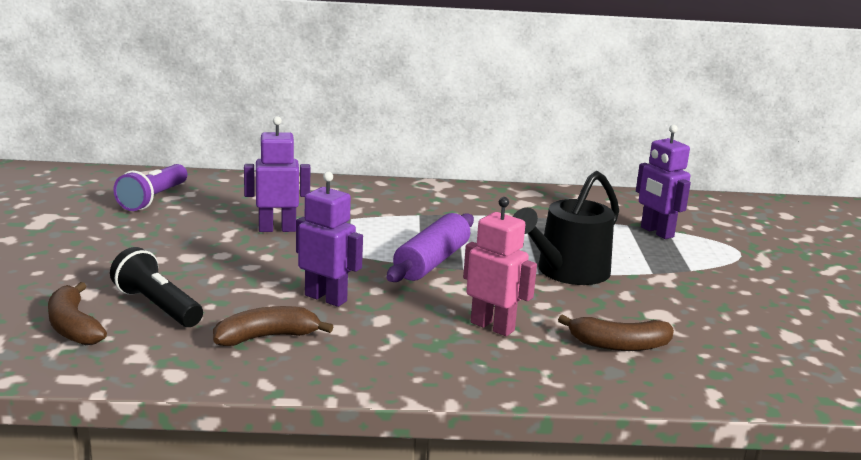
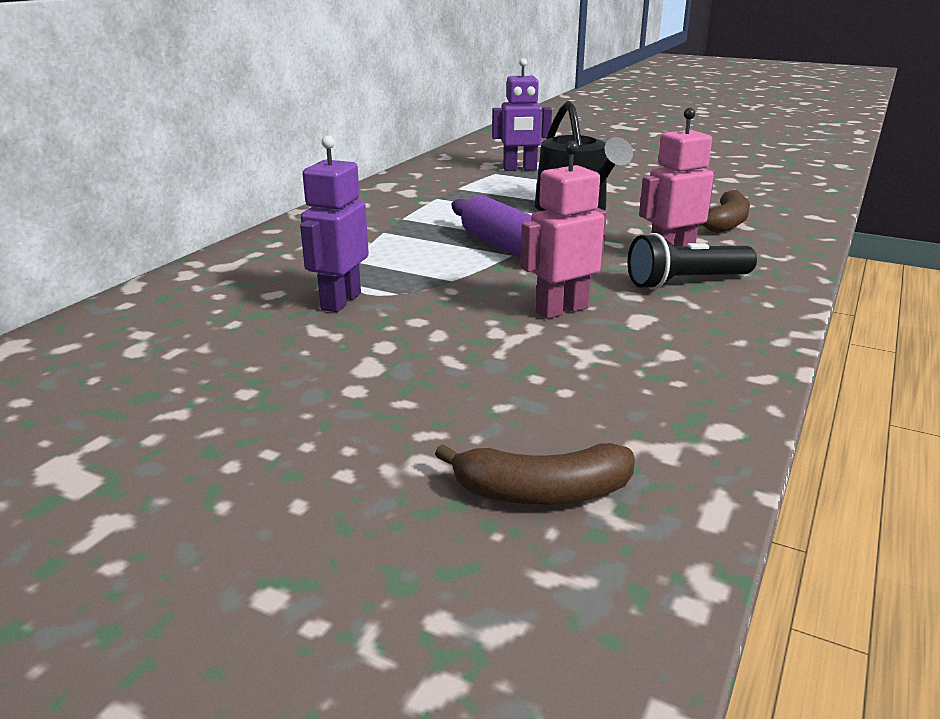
camera: 60 degrees left, 5 degrees up
(153, 199) = (123, 362): purple flashlight -> none
(157, 306) = (514, 414): black flashlight -> black flashlight (686, 282)
(266, 337) = (645, 357): brown banana -> none
(326, 298) = (561, 310): purple robot -> pink robot

